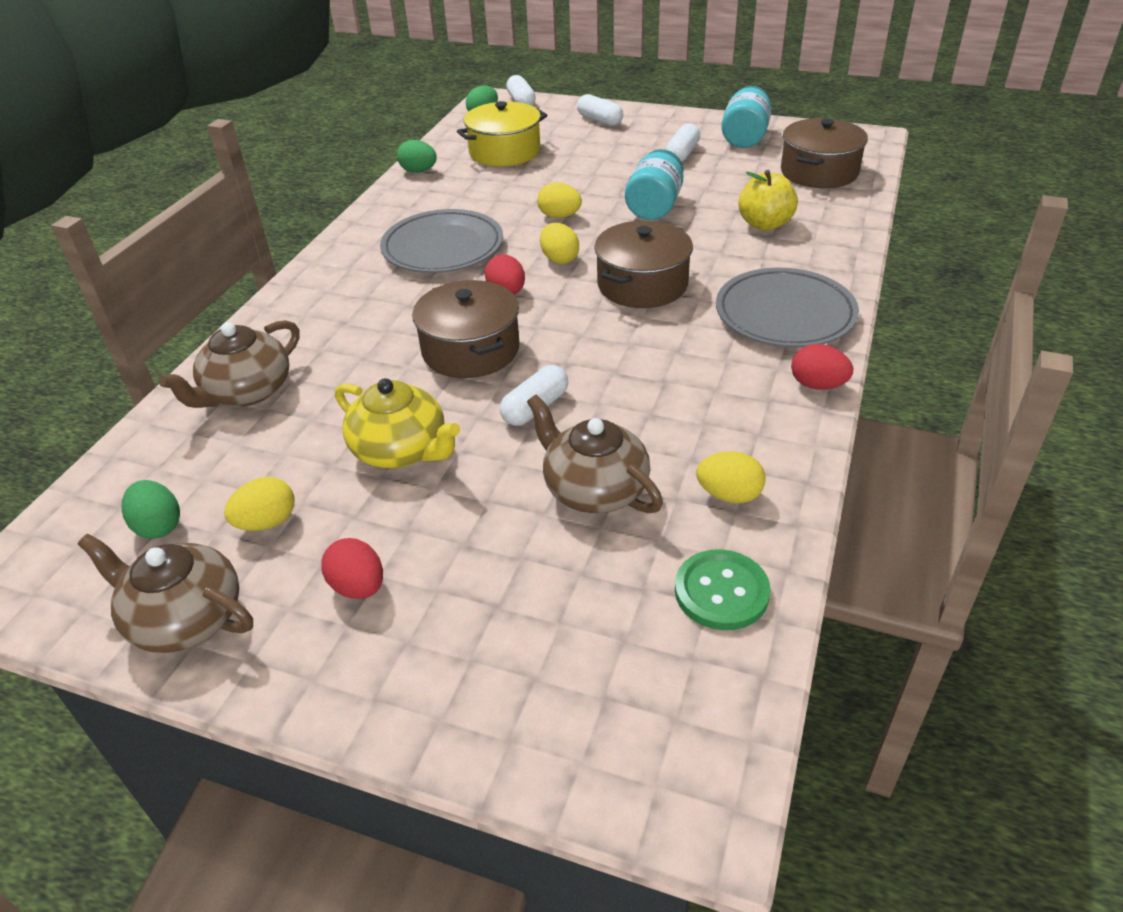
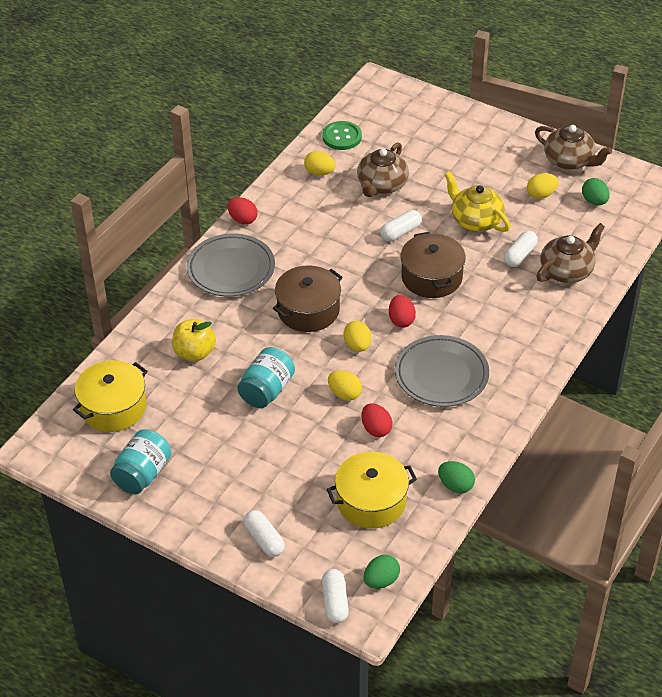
camera: 170 degrees left, 5 degrees up
(358, 587) = (495, 161): red egg -> red egg (376, 429)
(594, 489) = (381, 185): brown teapot -> brown teapot turned 60 degrees clockwise
(682, 154) = (211, 460): white capsule -> white capsule (520, 255)
(819, 172) = (113, 407): brown pot -> yellow pot

